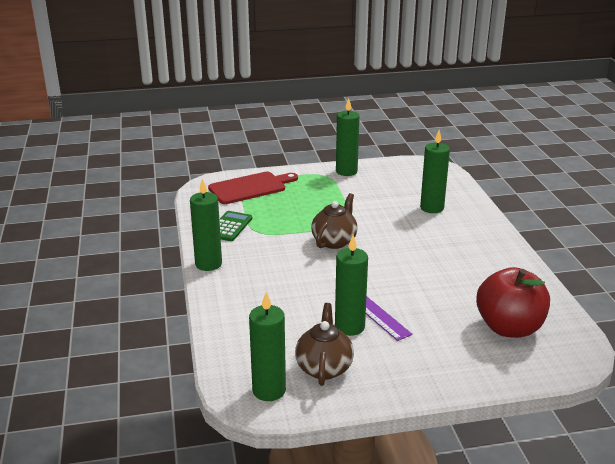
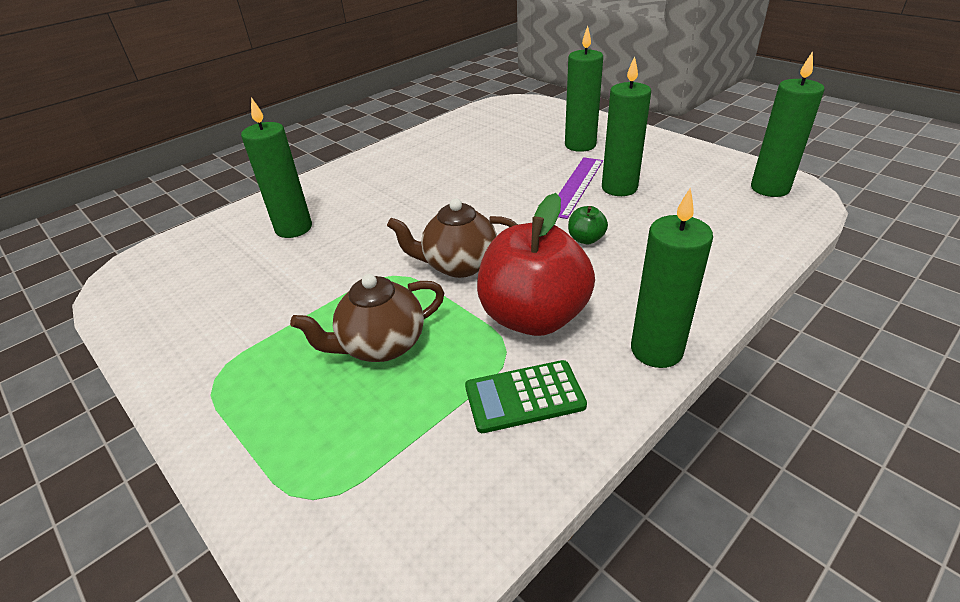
camera: 120 degrees left, 10 degrees up
(250, 188) = (336, 467): red cutting board -> none
(308, 286) = (586, 239): none -> green apple
(324, 367) = (695, 177): brown teapot -> brown teapot (381, 345)
(346, 171) = (185, 358): green candle -> green candle (580, 145)
(509, 328) = (512, 128): red apple -> red apple (533, 317)

